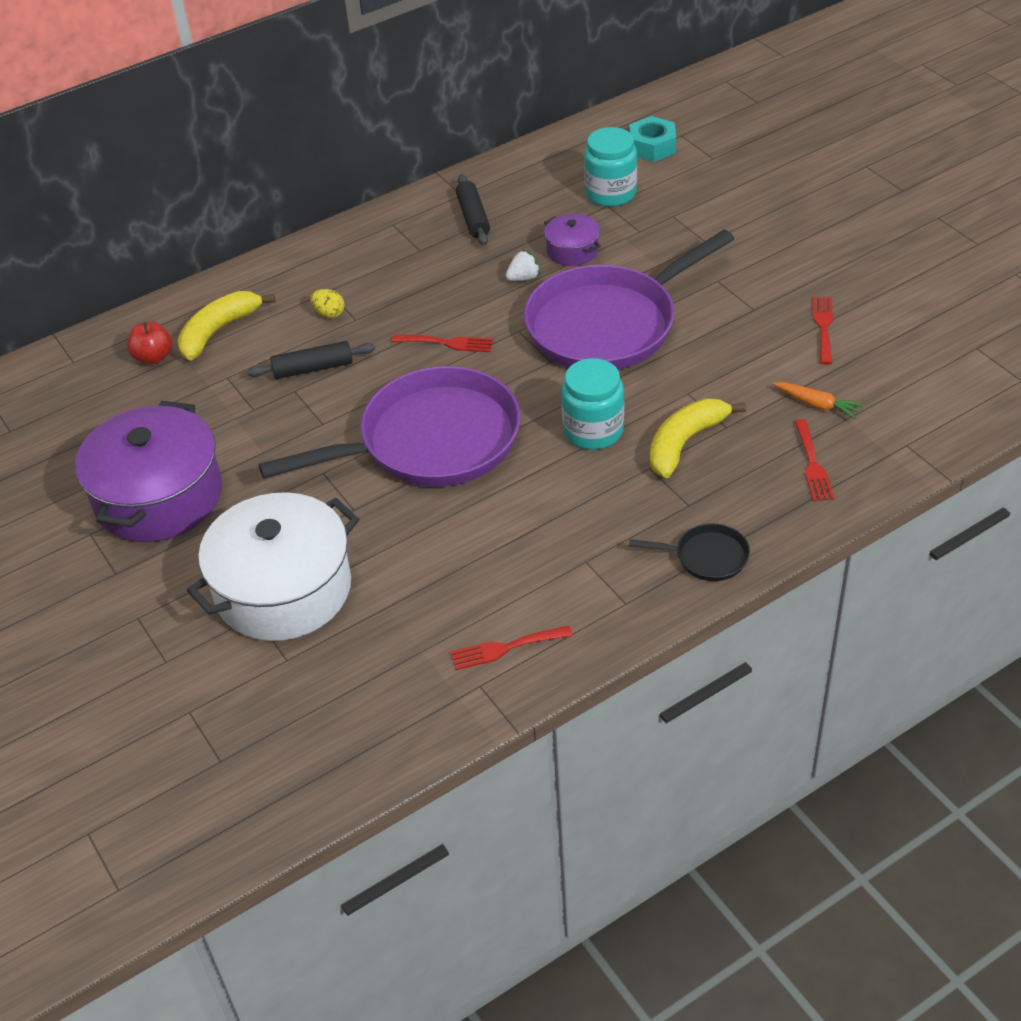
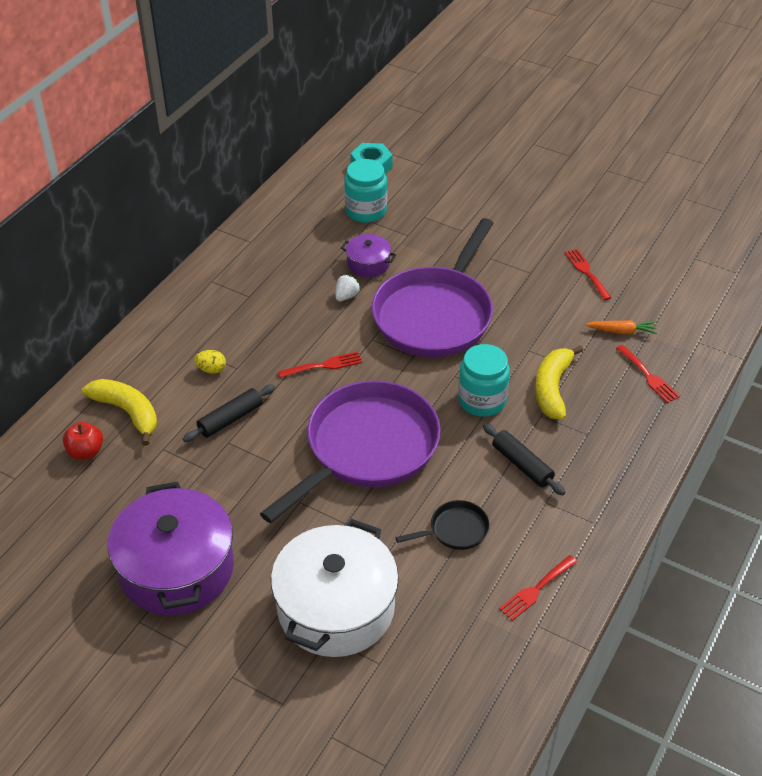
camera: 30 degrees left, 0 degrees up
(218, 331) = (127, 412): yellow banana -> yellow banana turned 120 degrees clockwise
(473, 217) = (273, 258): black rolling pin -> black rolling pin (522, 465)
(706, 557) = (626, 469): black pan -> black pan (455, 530)

